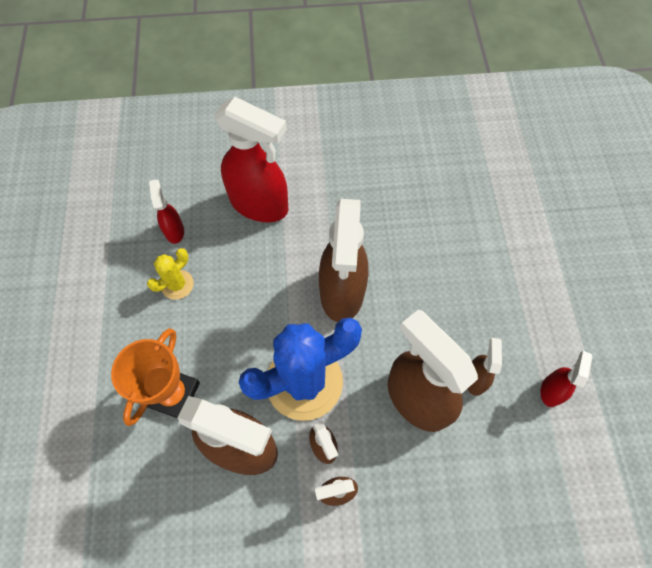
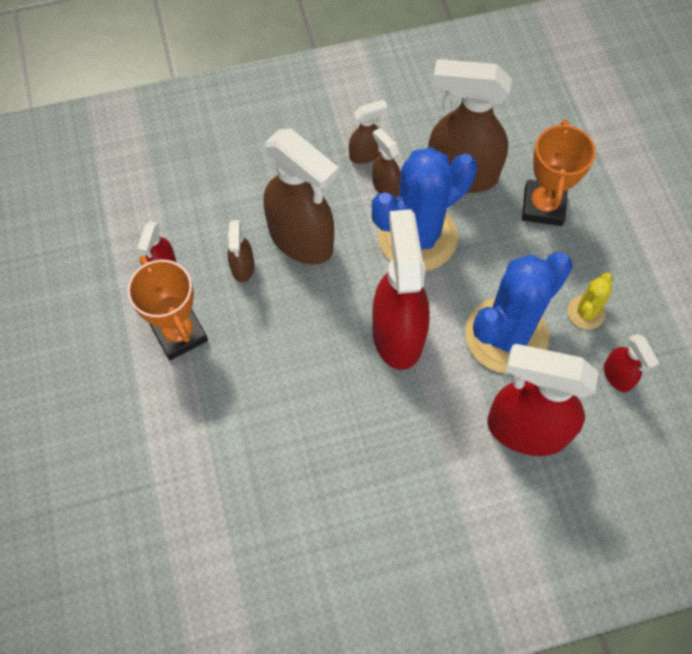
camera: 170 degrees right, 0 degrees up
(251, 276) = (506, 335): none -> blue cactus
(342, 293) = (397, 333): brown spray bottle -> red spray bottle
(532, 323) = (179, 334): none -> orange trophy

